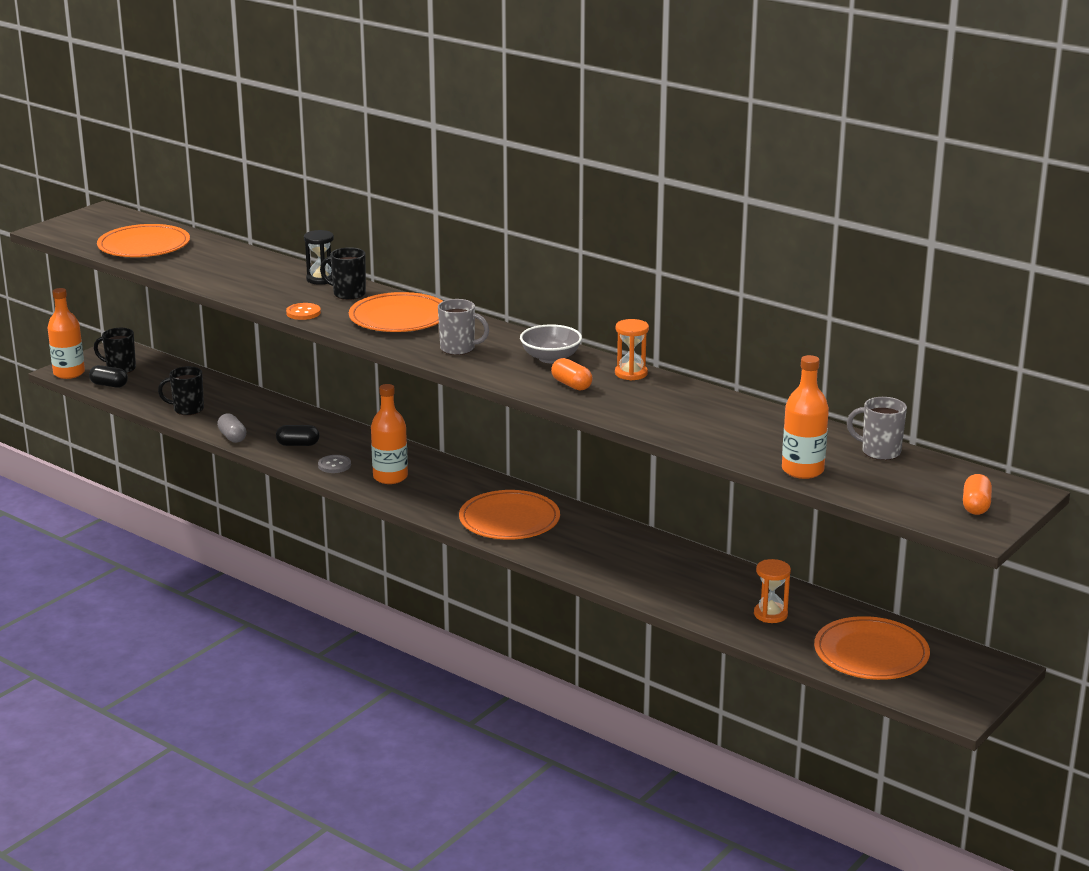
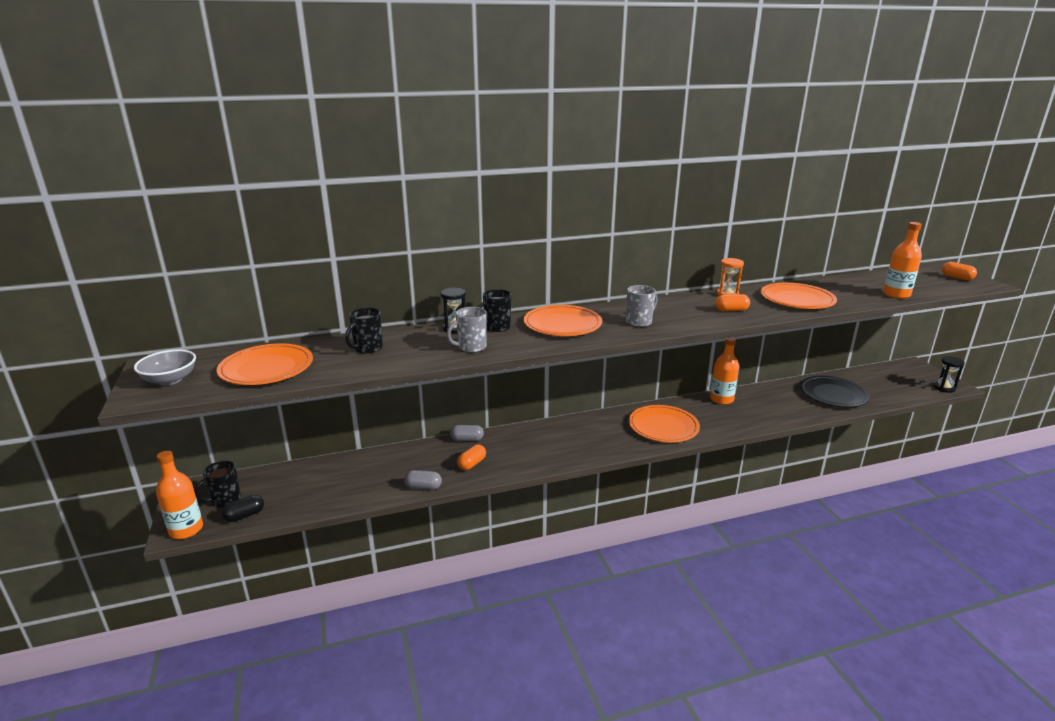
camera: 55 degrees left, 0 degrees up
(187, 409) = (348, 492): black mug -> black mug (367, 348)
(298, 444) = (472, 464): black capsule -> orange capsule
(303, 313) = (509, 348): orange button -> none
(334, 465) = (521, 460): grey button -> none
(340, 427) = (467, 440): none -> grey capsule
(390, 477) = (563, 446): orange bottle -> orange bottle (721, 399)
(550, 358) = (683, 305): grey bowl -> grey bowl (170, 380)
(770, 614) = (833, 394): orange hourglass -> black plate
(871, 653) = (888, 385): orange plate -> orange plate (797, 299)
(879, 452) = (879, 277): grey mug -> grey mug (471, 347)
(935, 702) = (944, 388): none -> black hourglass

